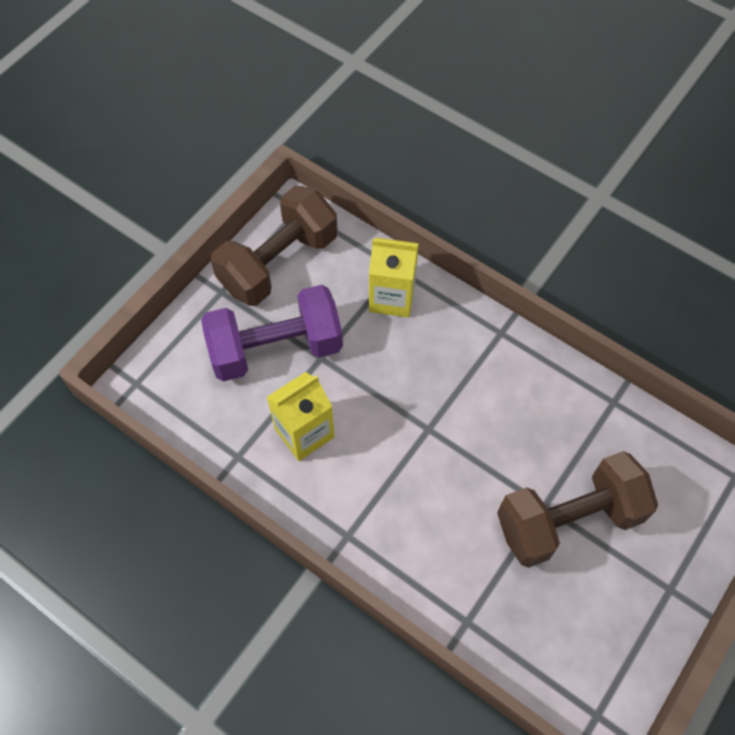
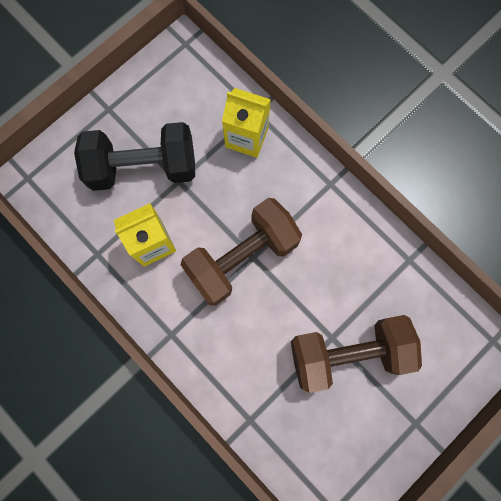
camera: 10 degrees right, 15 degrees up
(276, 349) = (143, 167): purple dumbbell -> black dumbbell
(279, 263) = (159, 91): brown dumbbell -> brown dumbbell (242, 257)

